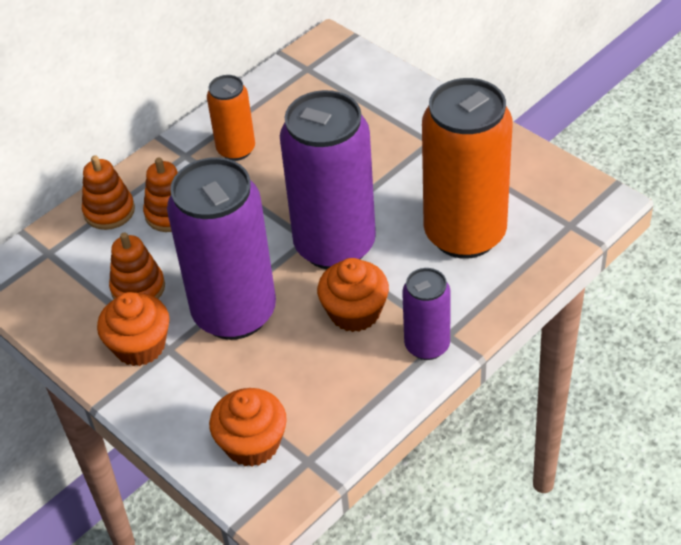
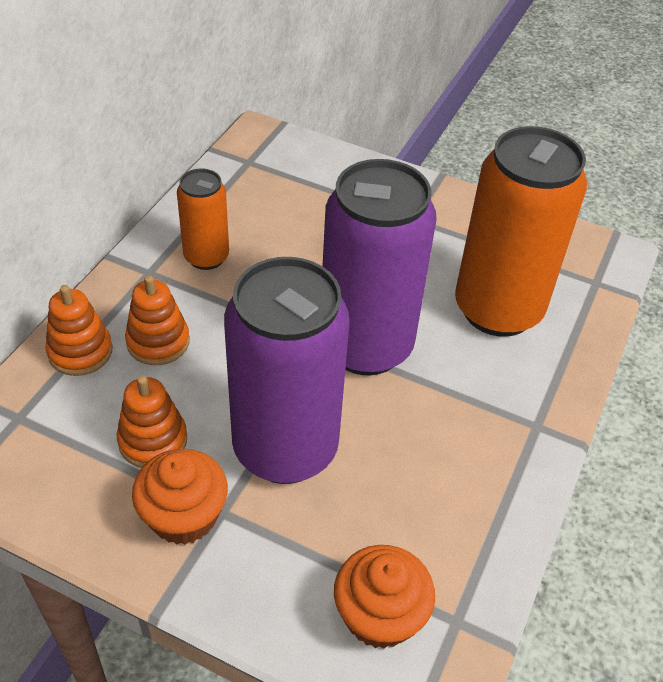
camera: 25 degrees left, 0 degrees up
(354, 312) = (424, 420): orange cupcake -> none
(427, 345) = (522, 442): purple can -> none

